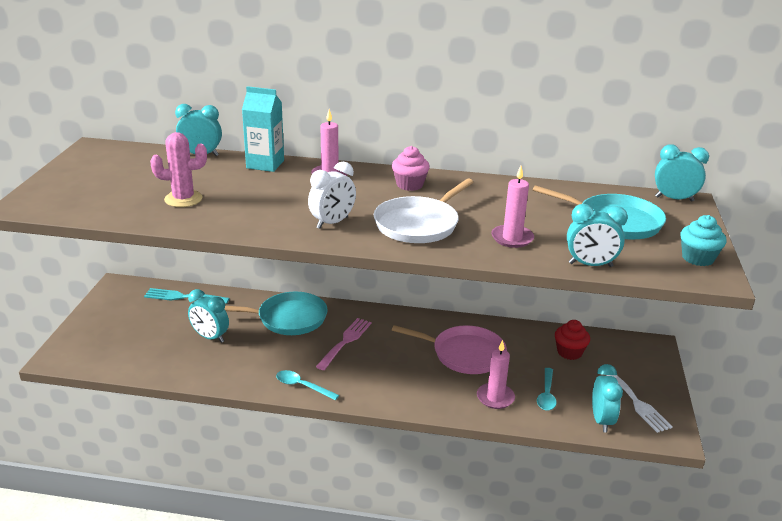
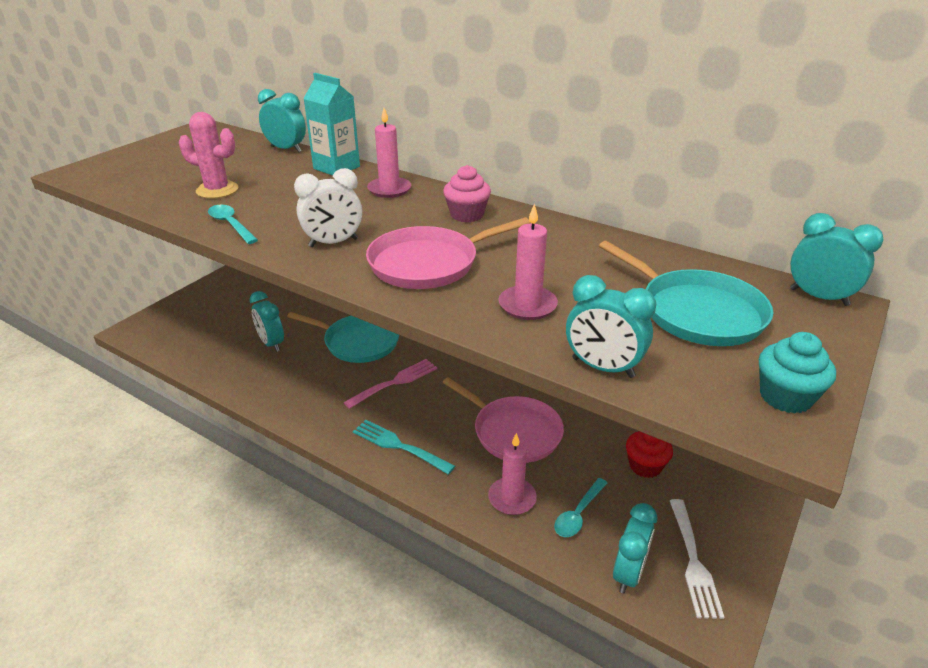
camera: 25 degrees right, 5 degrees up
(183, 297) = (280, 297): turquoise fork -> turquoise fork (399, 446)
(302, 386) = (315, 420): turquoise spoon -> turquoise spoon (231, 225)
(419, 224) = (429, 263): white pan -> pink pan

